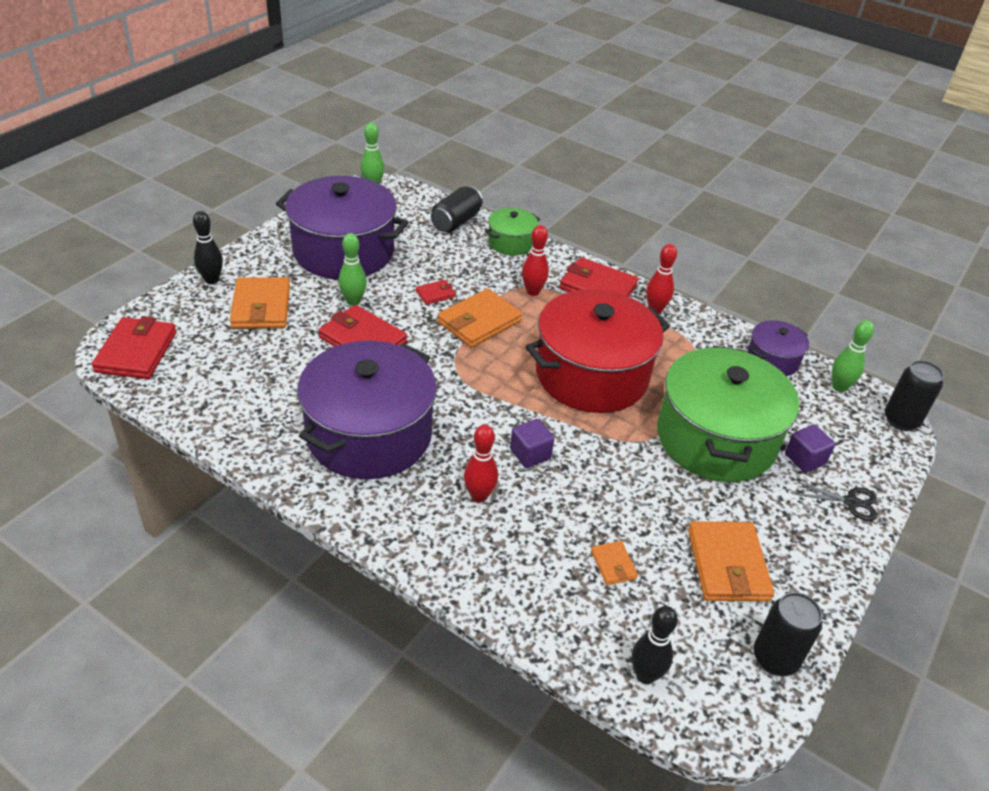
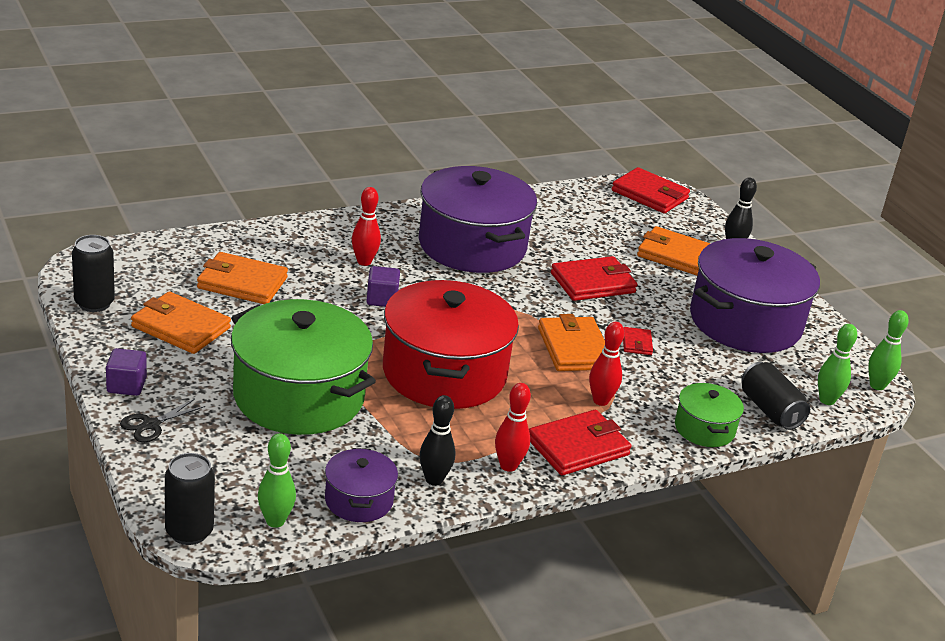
camera: 120 degrees right, 10 degrees down
(353, 301) = (654, 298): green bowling pin -> green bowling pin (827, 400)
(613, 565) = (242, 283): orange wallet -> orange wallet, size x2.02
(645, 675) = (153, 253): black bowling pin -> black bowling pin (434, 480)
(805, 459) = (221, 431): purple cube -> purple cube (126, 385)

